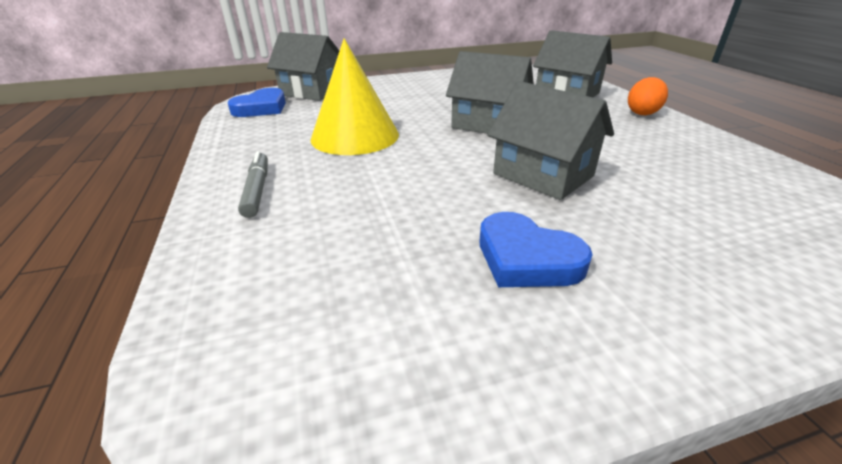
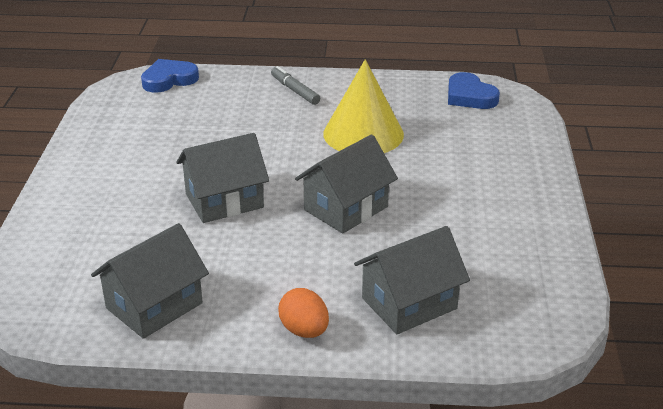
camera: 110 degrees right, 0 degrees up
(257, 190) = (295, 90): grey marker -> grey marker turned 135 degrees counterclockwise
(312, 92) = (512, 125): grey house -> grey house (154, 305)
(526, 258) = (146, 161): blue heart -> blue heart (169, 80)

